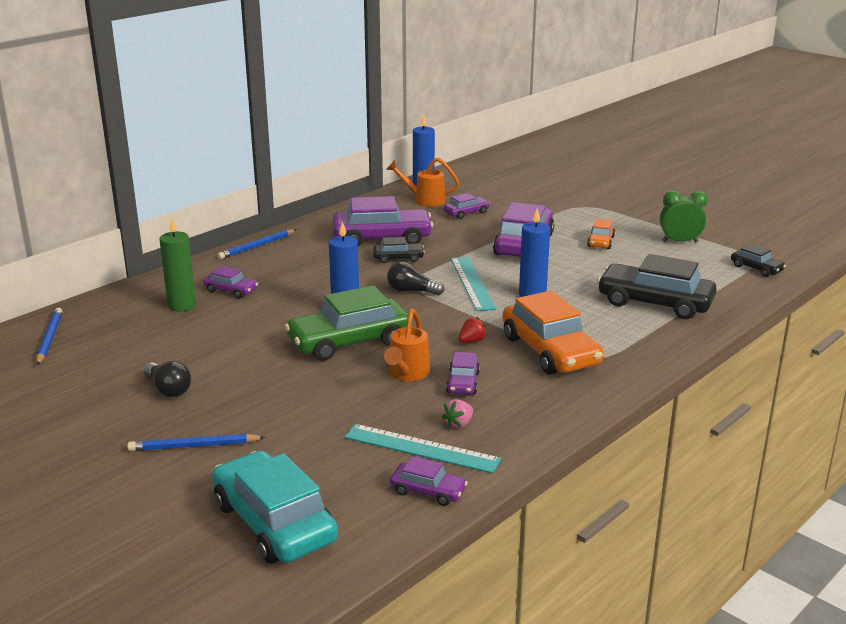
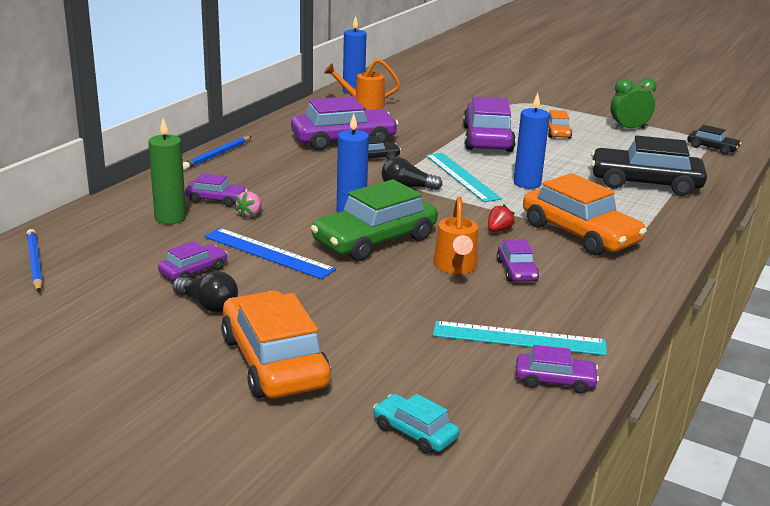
camera: 15 degrees left, 0 degrees up
(194, 446) = (274, 361): blue pencil -> orange car
(246, 346) = (268, 253): none -> blue ruler
(274, 522) = (415, 432): turquoise car -> turquoise car, size x0.49
(458, 424) = (540, 311): pink strawberry -> pink strawberry (250, 215)
(466, 213) = (412, 113): purple car -> purple car (193, 271)

